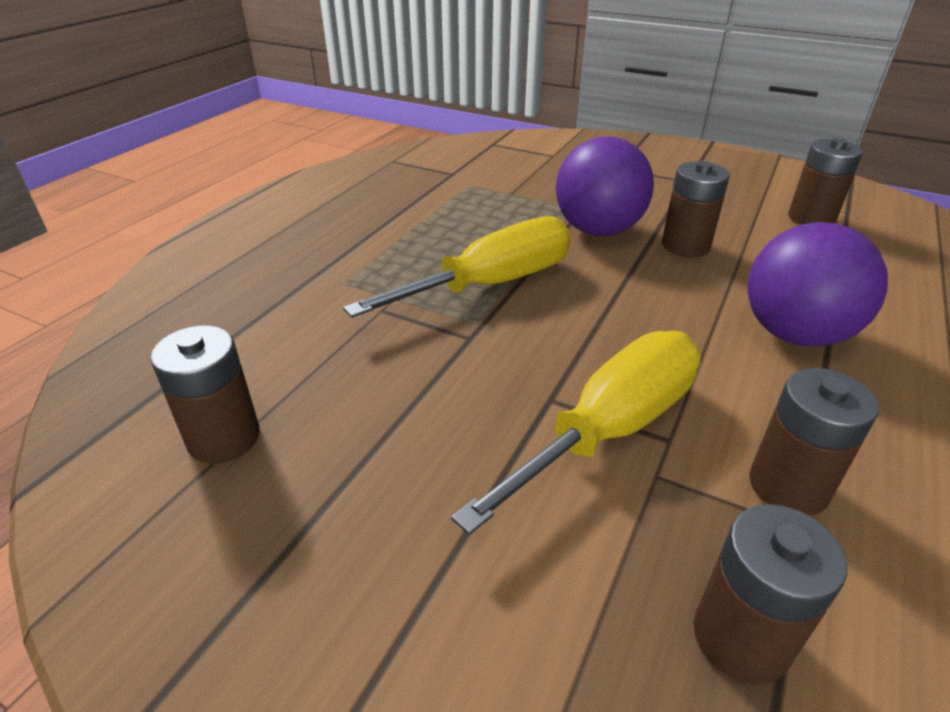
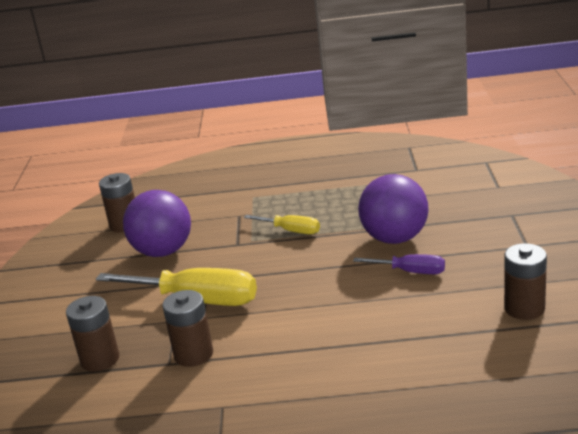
camera: 65 degrees right, 10 degrees down
(490, 284) = (291, 231): yellow screwdriver -> yellow screwdriver, size x0.54
(685, 245) = (411, 272): brown battery -> purple screwdriver
(795, 334) = (335, 332): purple ball -> purple ball (163, 252)

